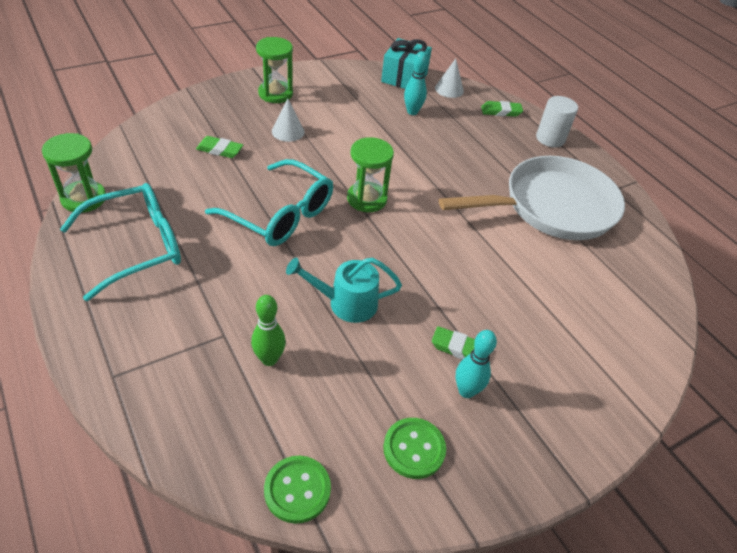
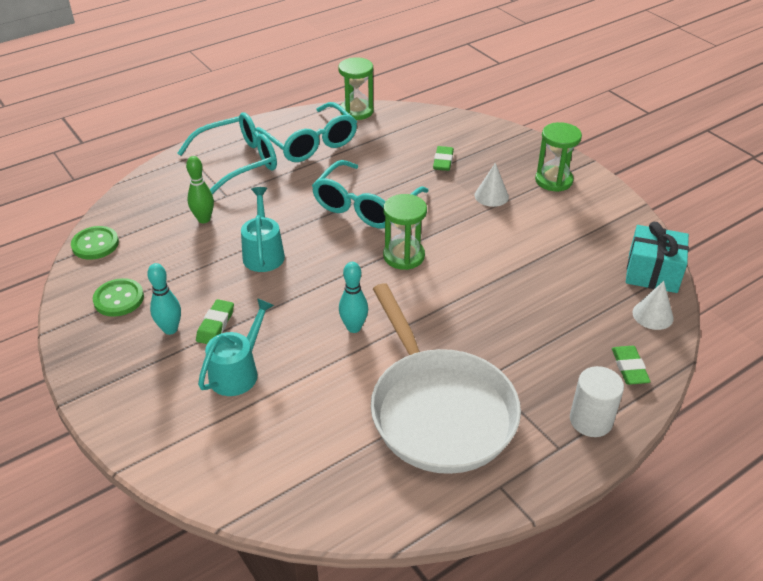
camera: 90 degrees right, 5 degrees down
(150, 319) = (239, 162): none -> turquoise glasses
(412, 112) = (578, 282): turquoise bowling pin -> turquoise bowling pin (354, 327)
(523, 331) = (238, 371): none -> turquoise watering can

